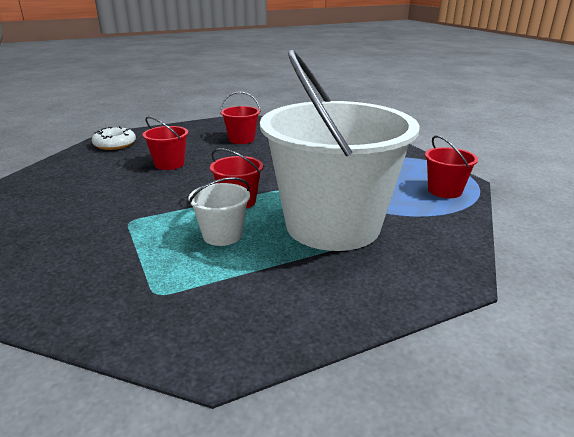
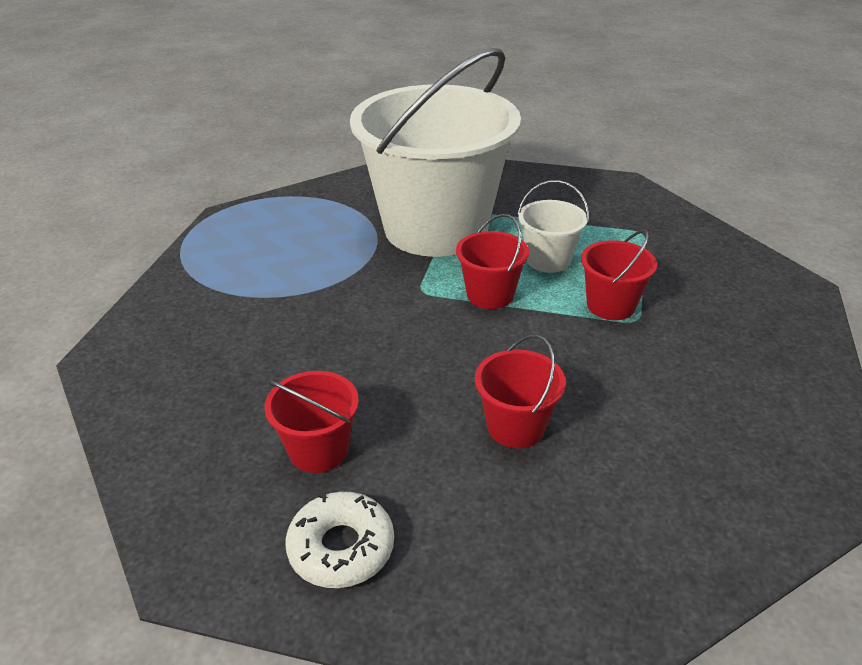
camera: 140 degrees left, 10 degrees up
(115, 144) = (583, 586): white donut -> white donut (341, 548)
(444, 191) = (269, 216): red bucket -> red bucket (611, 305)

